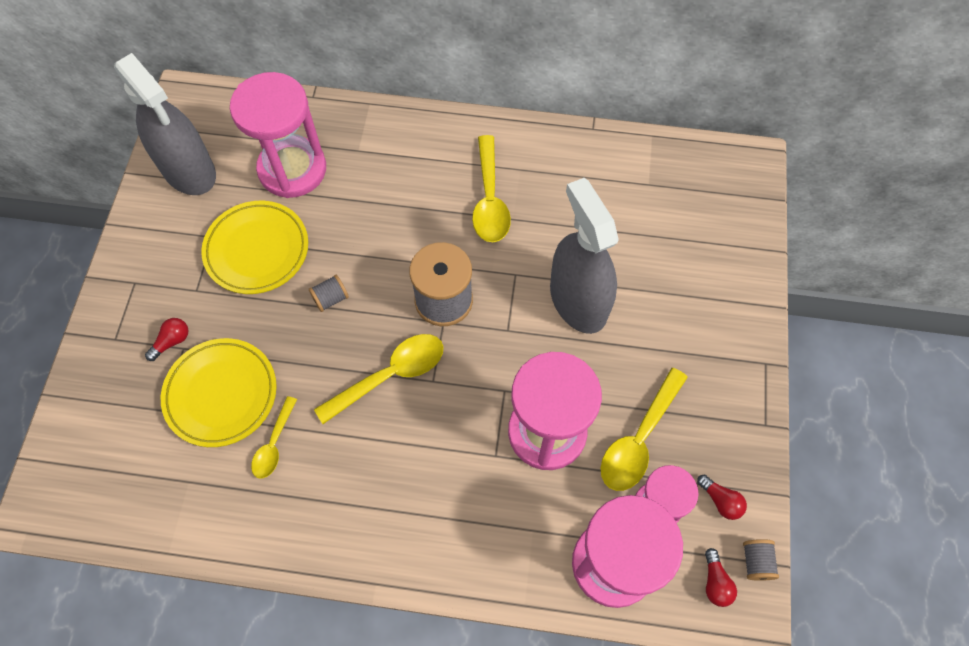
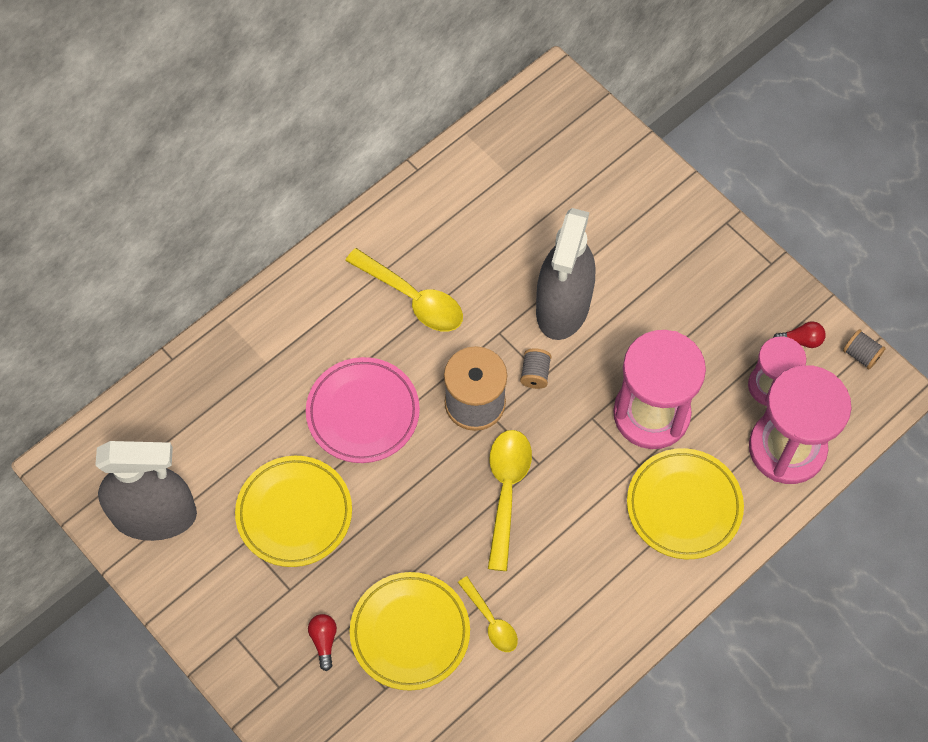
camera: 50 degrees left, 0 degrees up
(292, 169) = (236, 429): pink hourglass -> none
(331, 298) = (395, 487): grey spool -> grey spool (535, 374)
(371, 235) = (363, 413): none -> pink plate
(489, 518) = (684, 506): none -> yellow plate
(578, 300) = (563, 306): grey spray bottle -> grey spray bottle turned 90 degrees counterclockwise
(639, 439) = (710, 355): yellow spoon -> none
(715, 582) = (853, 393): red light bulb -> none

